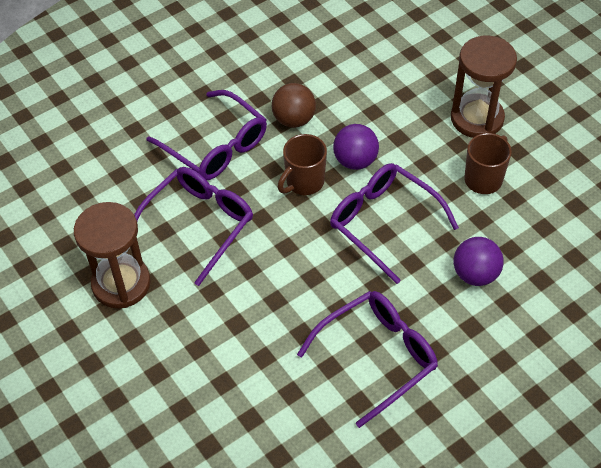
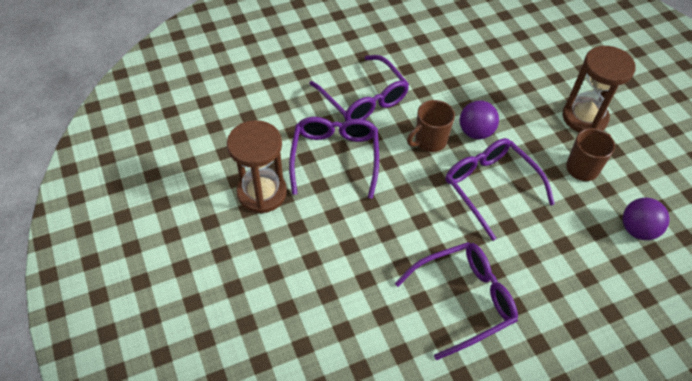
camera: 10 degrees right, 0 degrees up
(198, 225) = (335, 158): purple glasses -> purple glasses turned 45 degrees counterclockwise
(294, 119) = (431, 90): brown ball -> none
(475, 274) = (562, 247): purple ball -> purple ball (637, 230)

